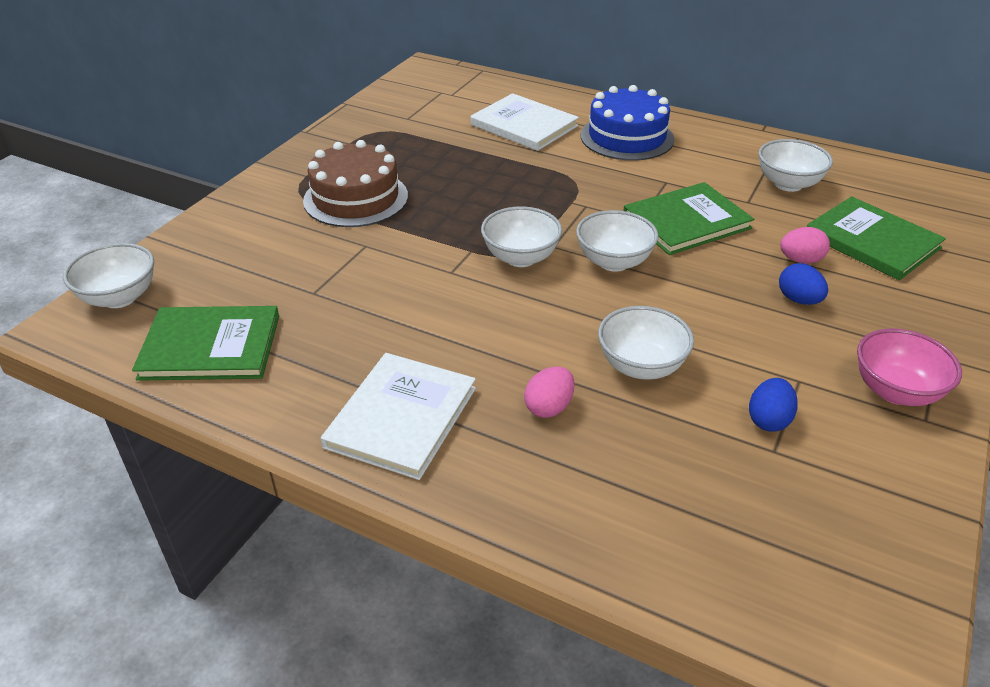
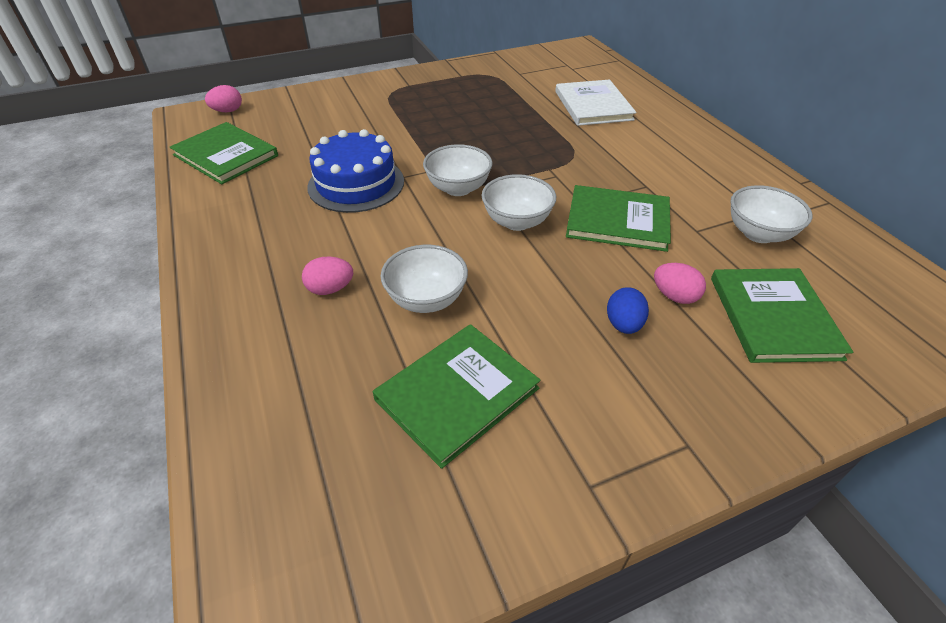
camera: 40 degrees right, 5 degrees up
(119, 297) = (228, 111): white bowl -> pink egg
(356, 198) = (415, 109): brown cake -> none
(401, 417) = (248, 244): white book -> none
(627, 137) = (662, 142): blue cake -> blue cake (356, 184)
(768, 420) = (457, 394): blue egg -> green book
(895, 391) = (598, 445): pink bowl -> none

